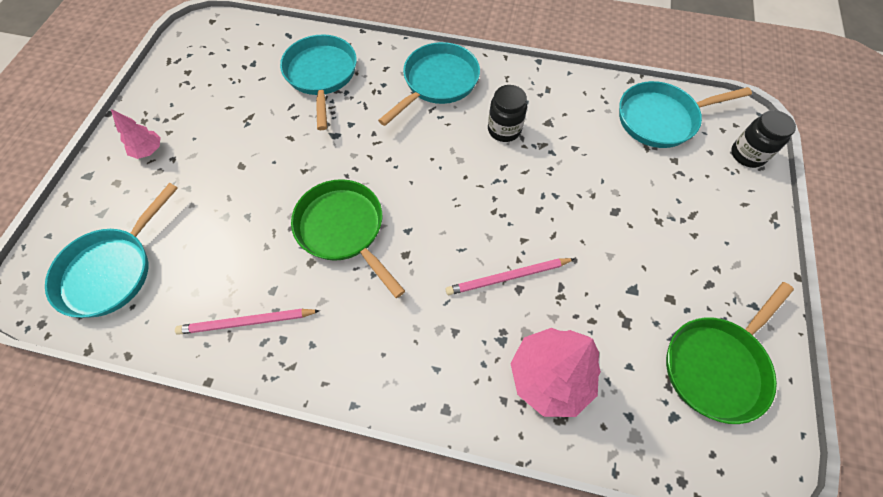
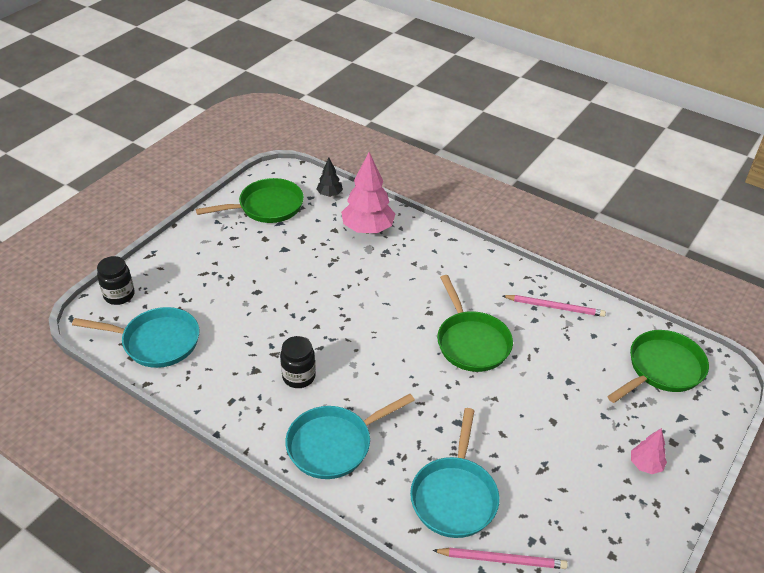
camera: 160 degrees left, 20 degrees down
(111, 270) = (662, 369): turquoise pan -> green pan
(507, 277) = (363, 278): pink pencil -> pink pencil (502, 559)
(650, 438) = (329, 194): none -> black tree

